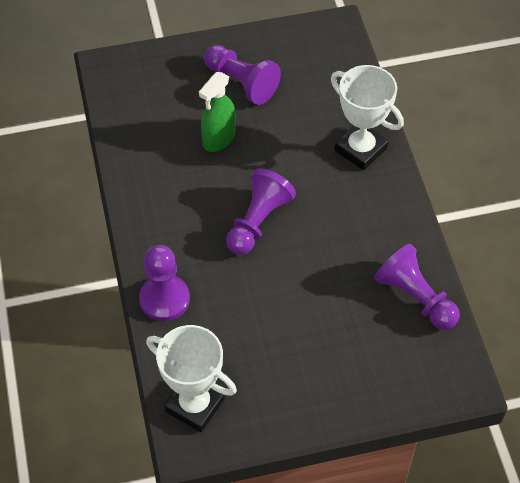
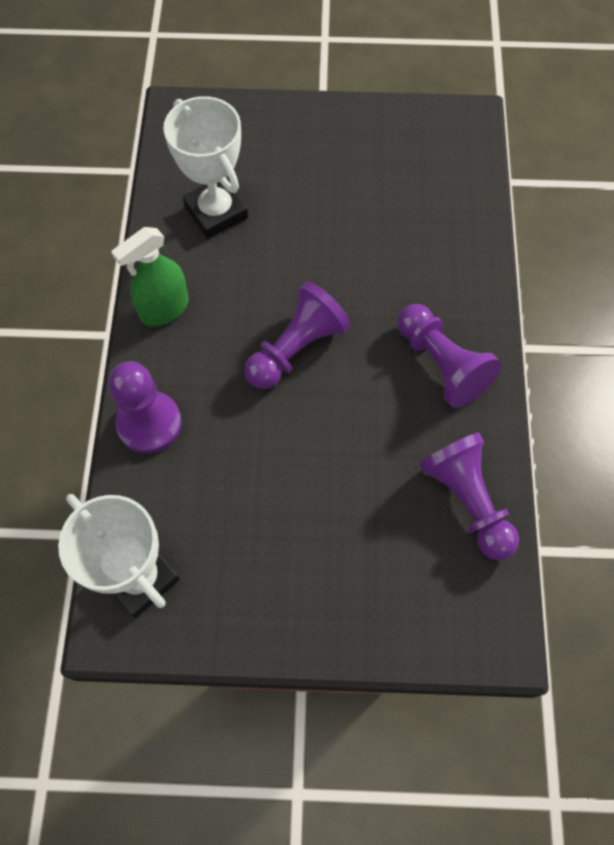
camera: 15 degrees right, 10 degrees up
(219, 139) = (281, 230): green spray bottle -> green spray bottle (164, 309)
(241, 83) = (331, 165): purple pawn -> purple pawn (441, 364)
(361, 149) = (454, 283): white trophy -> white trophy (216, 212)

